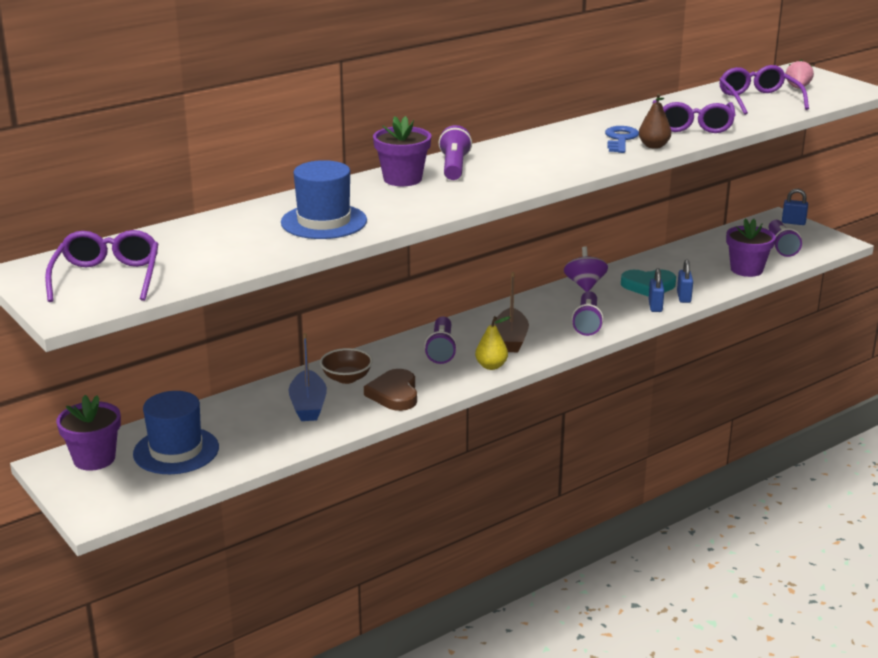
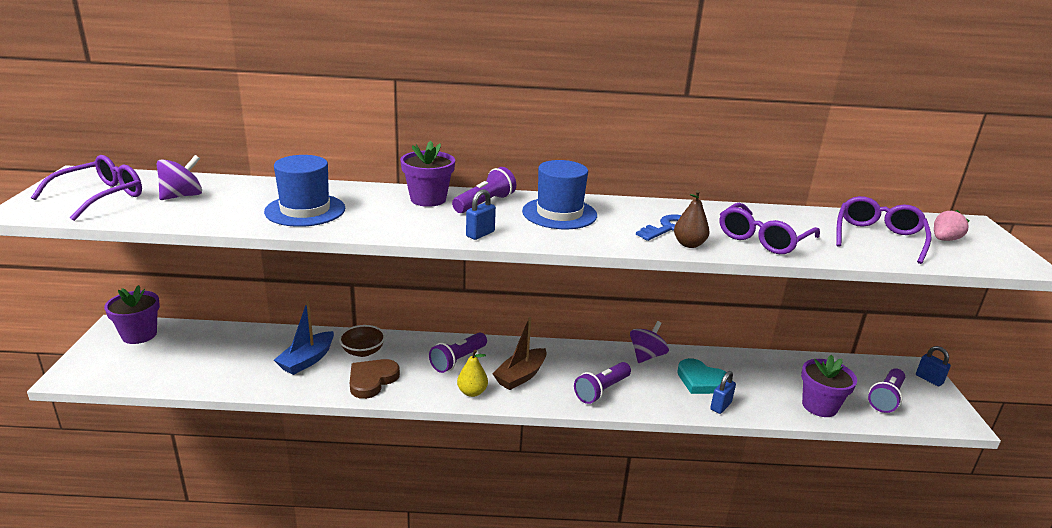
camera: 35 degrees right, 0 degrees up
(176, 451) = (184, 353): blue hat -> blue hat (559, 213)
(184, 250) = (182, 196): none -> purple spinning top
(655, 306) = (682, 403): blue padlock -> blue padlock (480, 234)

